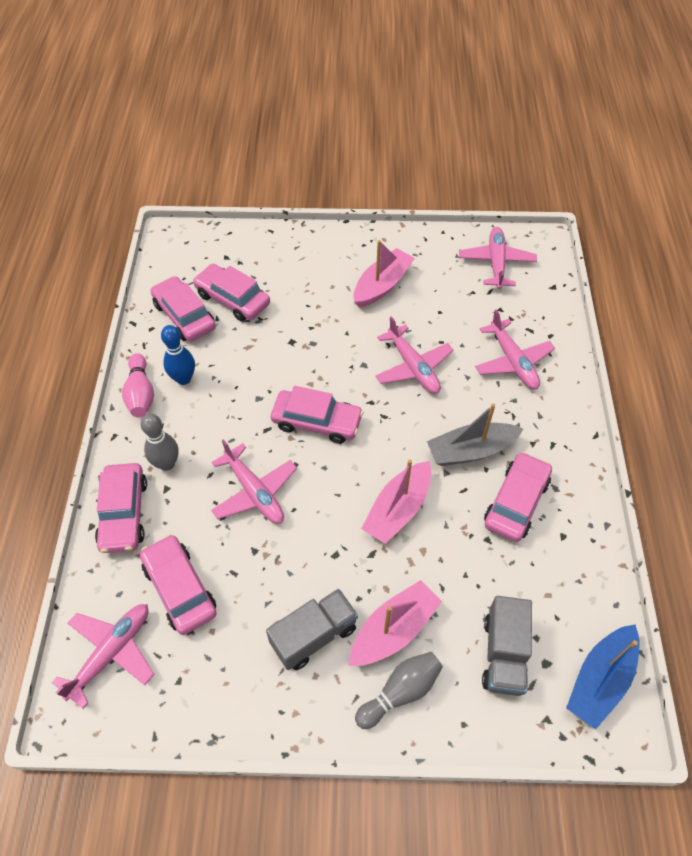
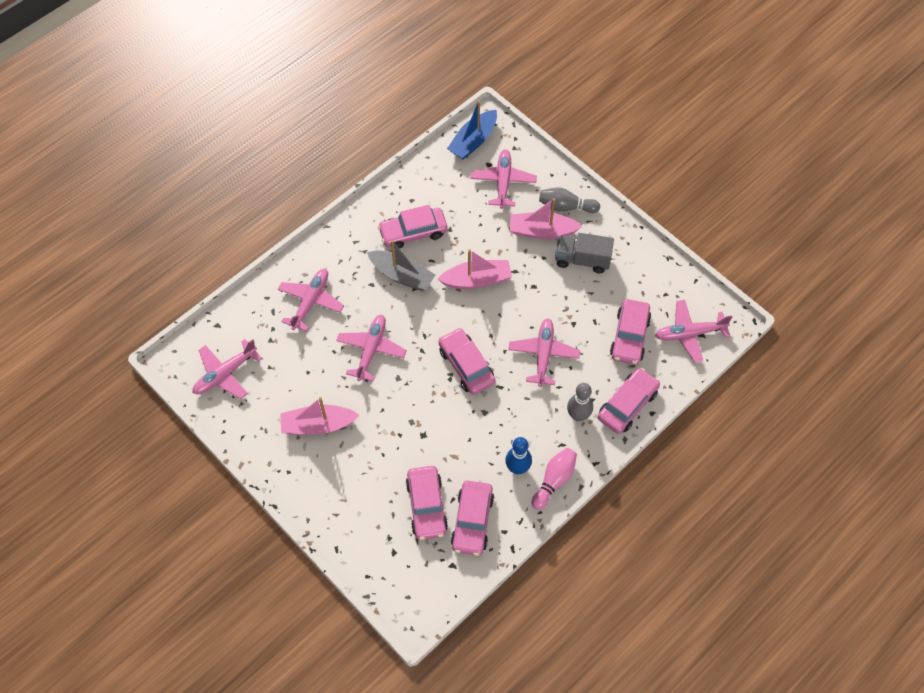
camera: 135 degrees left, 5 degrees up
(503, 654) = (503, 182): grey truck -> pink plane
(600, 679) = (473, 141): blue boat -> blue boat turned 135 degrees clockwise

